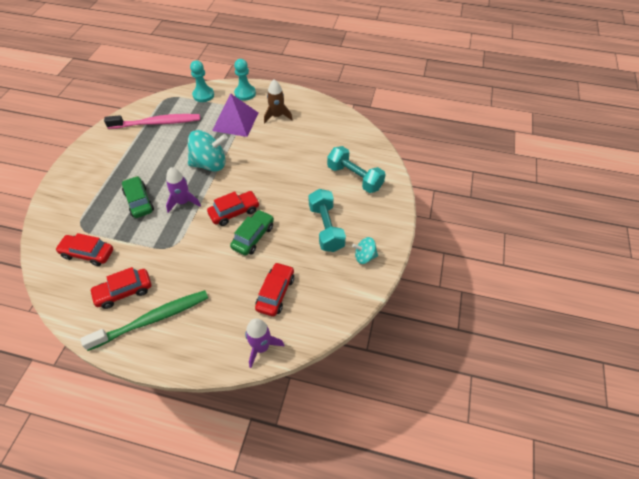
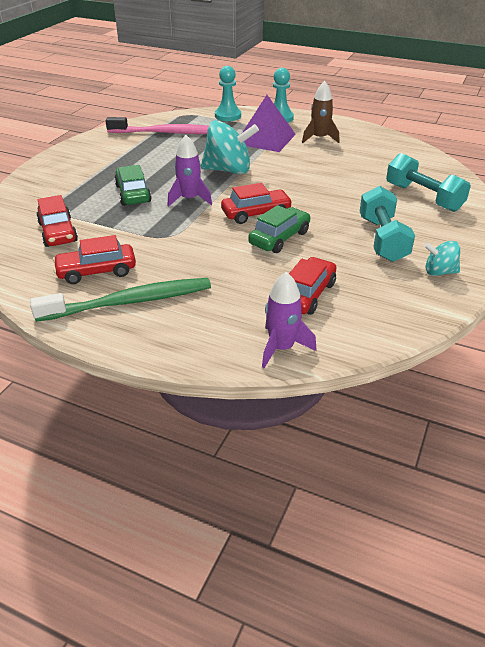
camera: 10 degrees right, 15 degrees down
(88, 253) = (58, 232): red car -> red car turned 135 degrees counterclockwise

